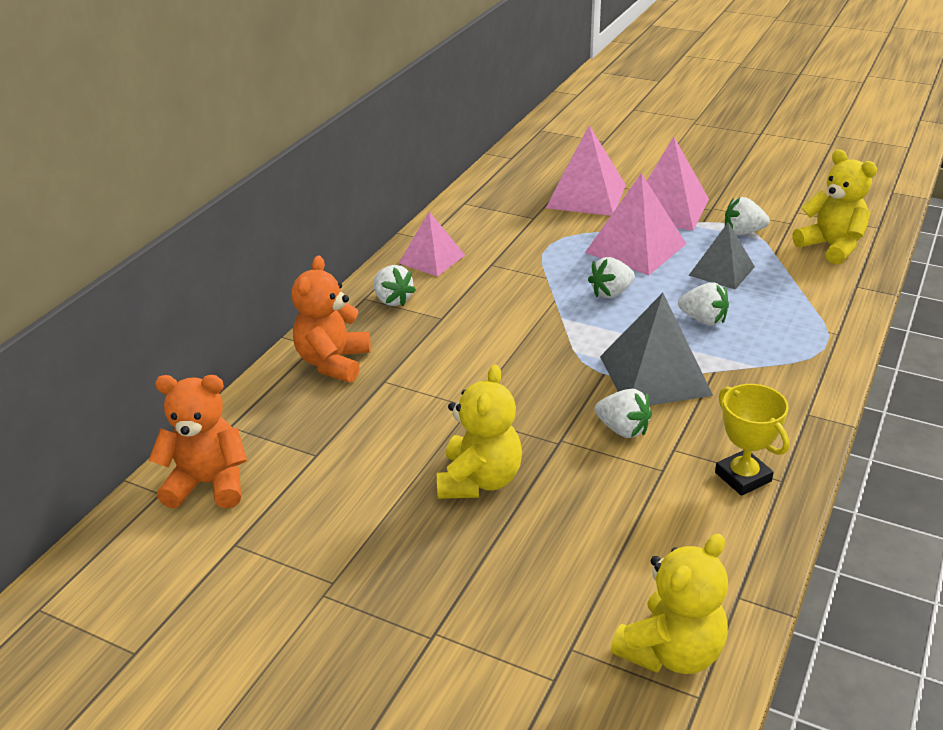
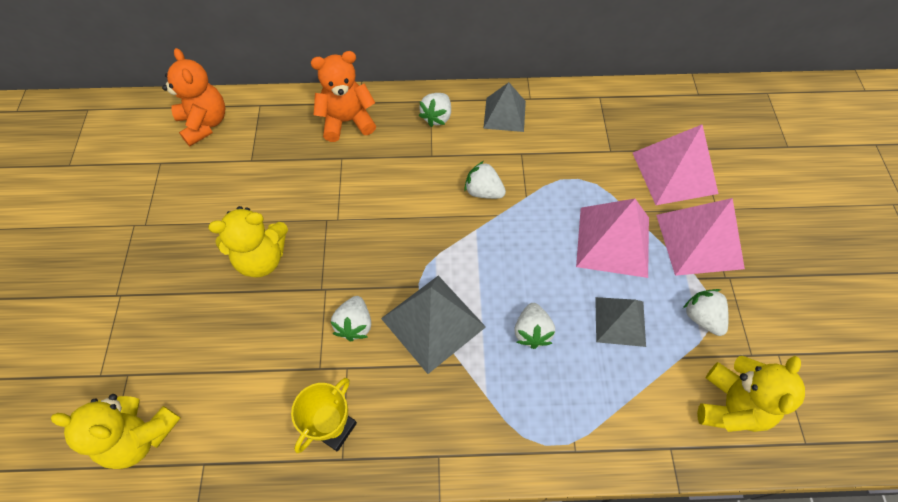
camera: 60 degrees right, 25 degrees up
(432, 259) = (504, 114): pink pyramid -> grey pyramid
(611, 293) = (531, 249): white strawberry -> white strawberry (483, 191)

